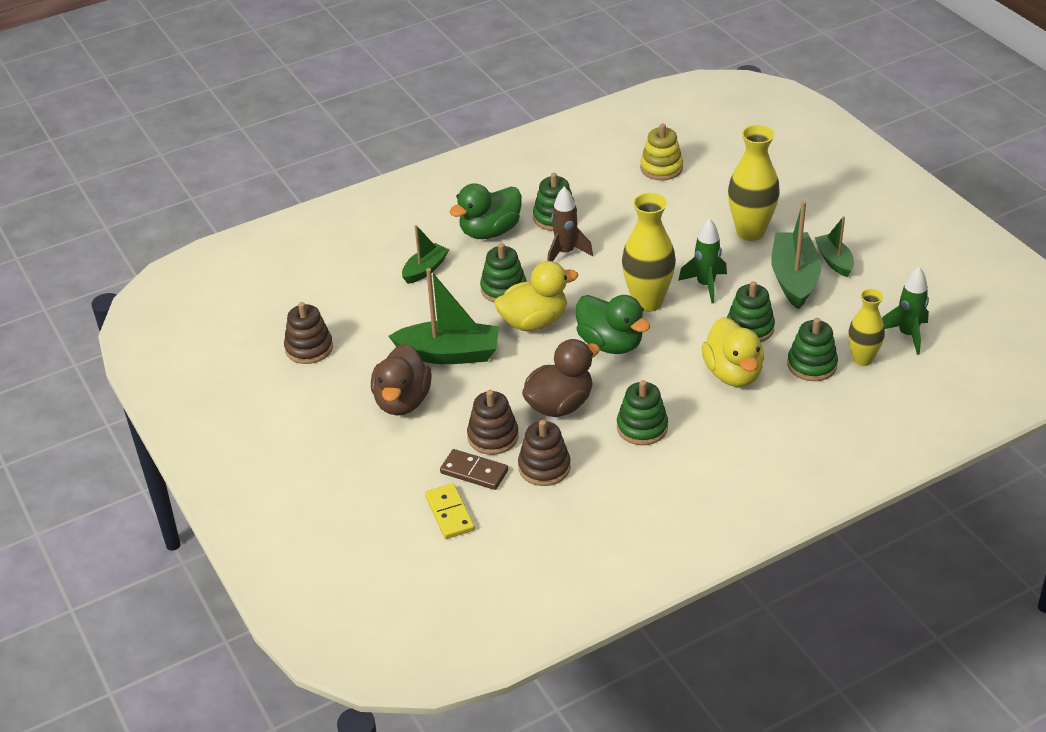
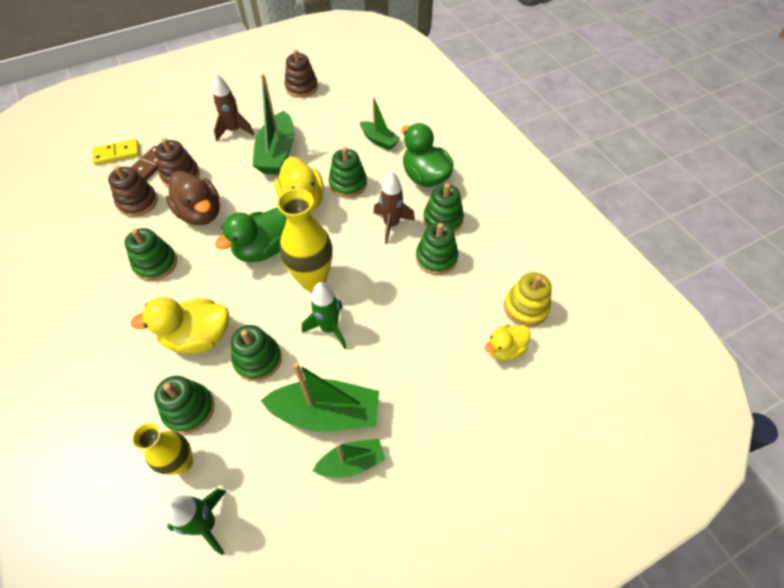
camera: 90 degrees right, 15 degrees up
(402, 401) = (234, 131): brown duck -> brown rocket
(608, 221) = (436, 258): none -> green stacking toy
(708, 181) = (504, 349): none -> yellow duck
(750, 232) = (411, 380): yellow vase -> none

